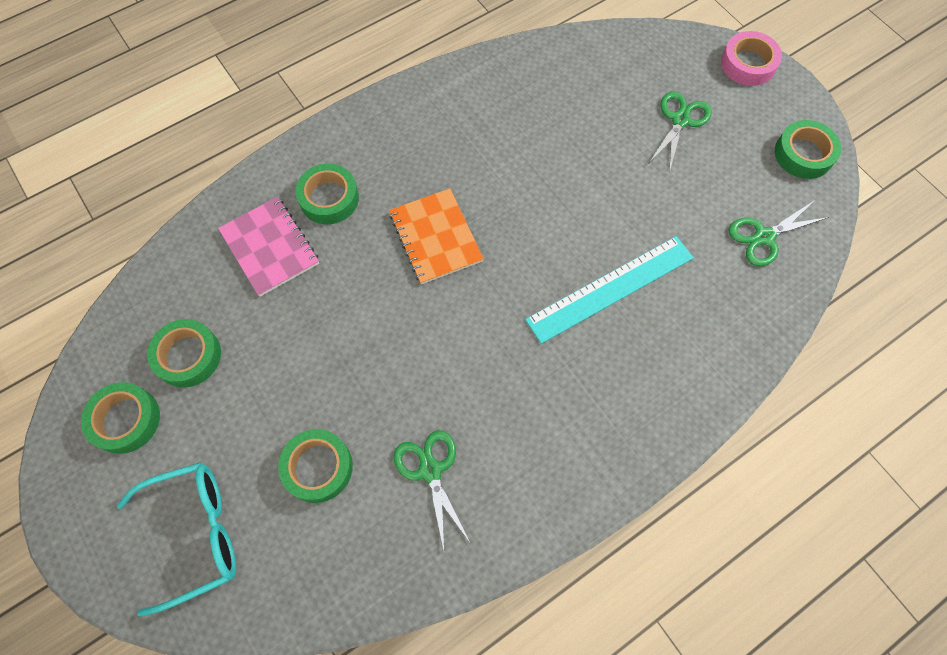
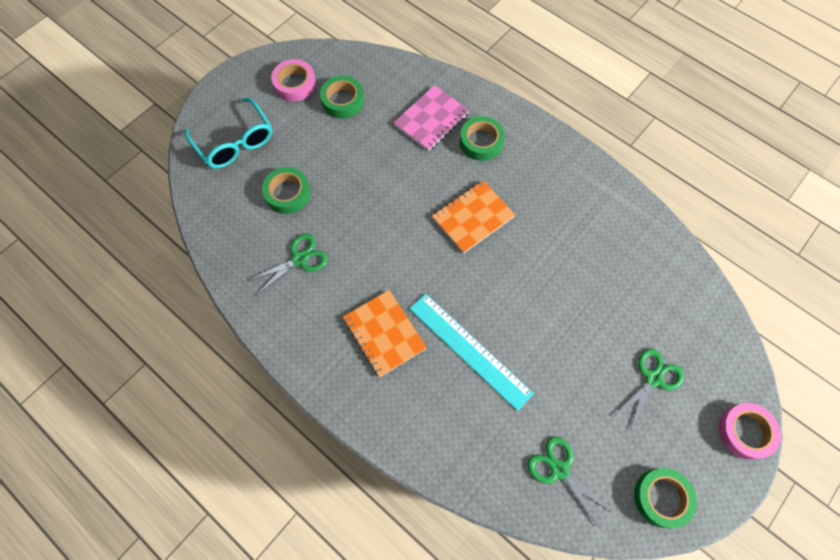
camera: 75 degrees right, 0 degrees up
(125, 420) = (295, 84): green tape -> pink tape
(567, 381) = (384, 333): none -> orange notebook
(680, 120) = (653, 379): green scissors -> green scissors turned 60 degrees counterclockwise

